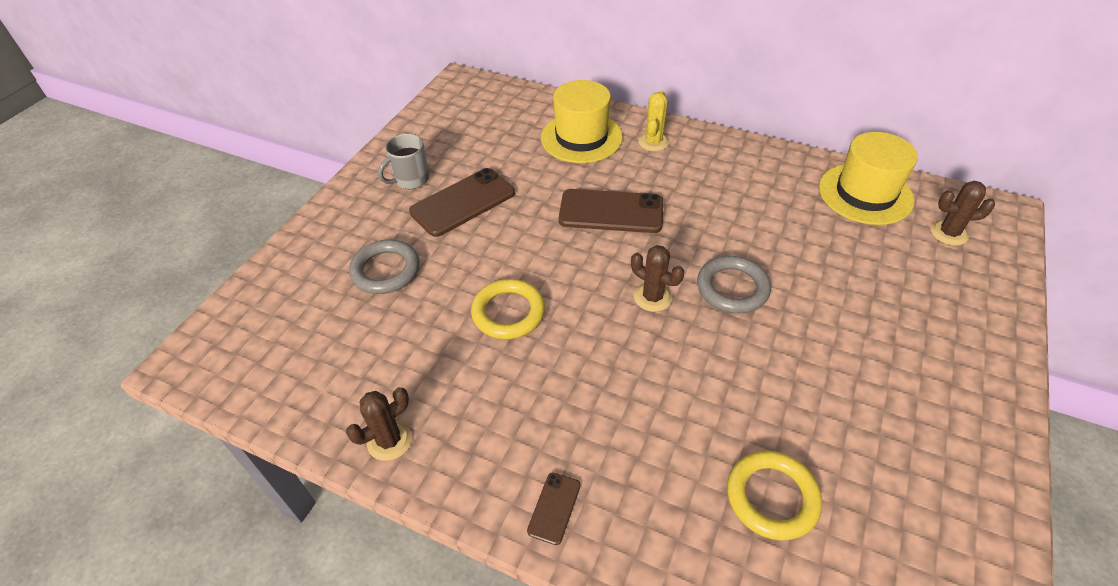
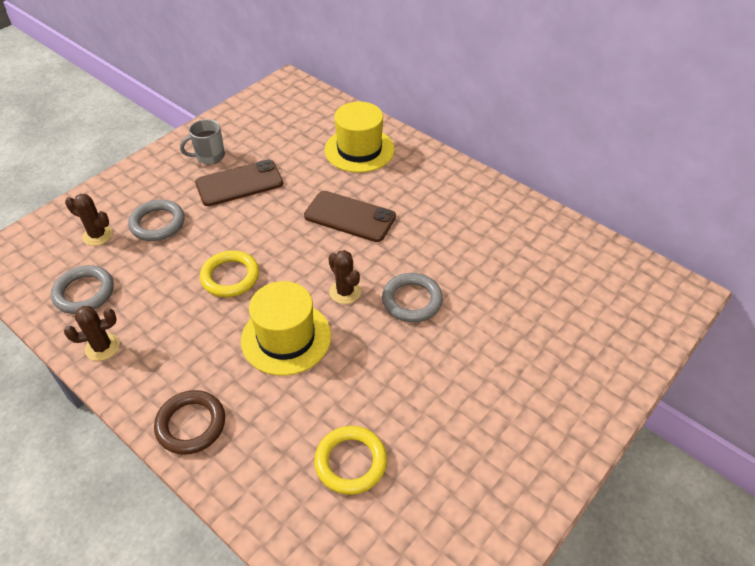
camera: 15 degrees right, 0 degrees up
(331, 377) = (84, 292): none -> grey ring
(554, 508) = (191, 424): brown phone -> brown ring
(653, 142) = (416, 166): yellow cactus -> none
(865, 194) = (571, 249): yellow hat -> yellow hat (286, 338)
(948, 233) = (623, 300): brown cactus -> brown cactus (97, 235)

